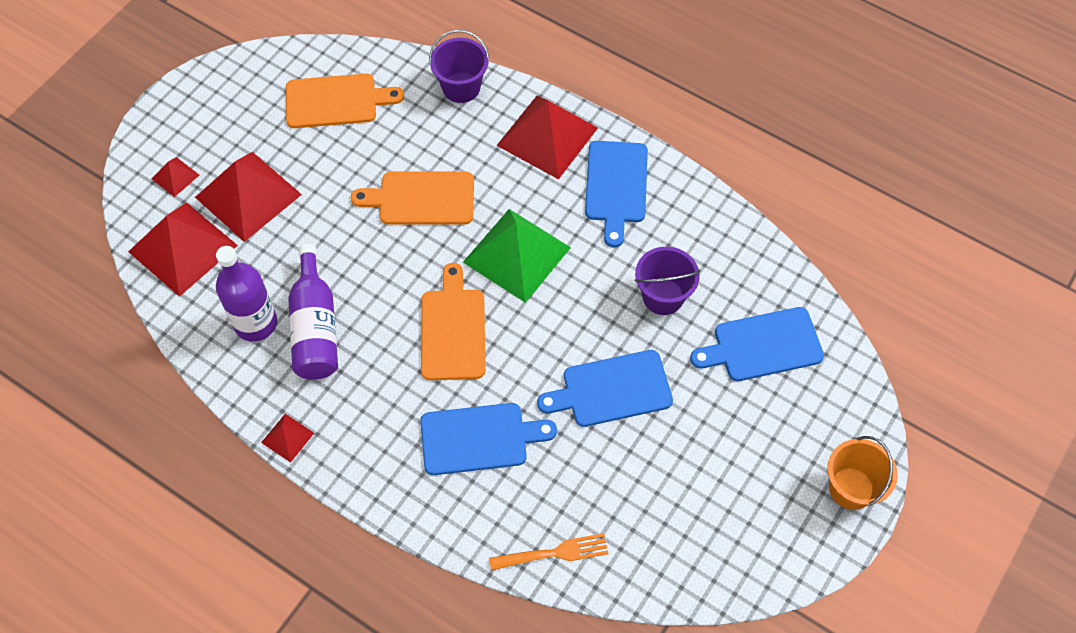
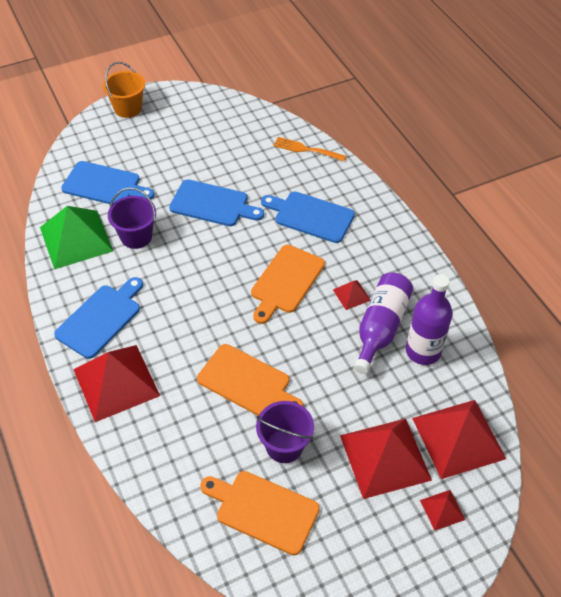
camera: 150 degrees left, 10 degrees down
(287, 437) = (432, 270): red pyramid -> red pyramid (351, 295)
(461, 87) = (148, 464): purple bucket -> purple bucket (284, 446)
(516, 254) = (208, 307): green pyramid -> green pyramid (76, 239)

